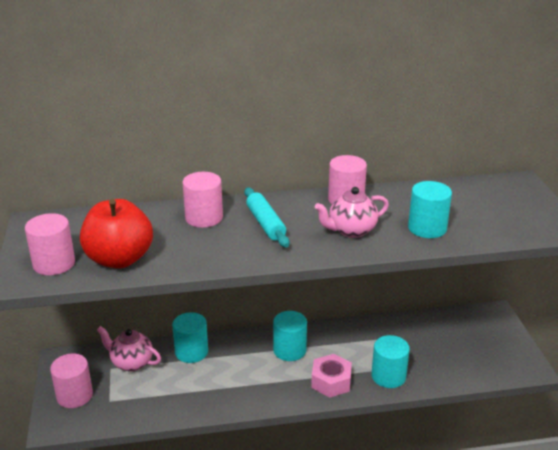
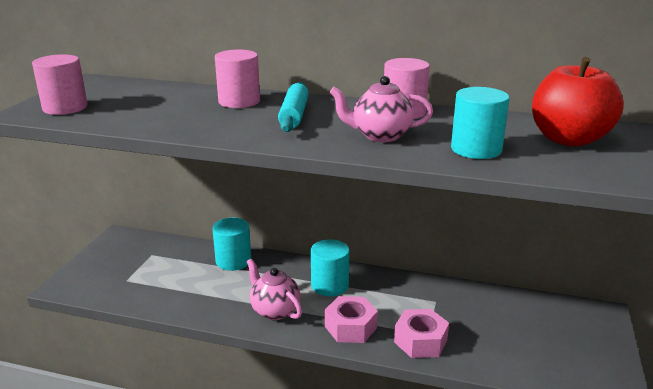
camera: 25 degrees right, 5 degrees down
(74, 395) = (102, 267): pink cylinder -> none
(119, 259) = (122, 115): red apple -> red apple (568, 139)
(131, 363) = (173, 255): pink teapot -> pink teapot (274, 310)
(388, 376) = (420, 341): turquoise cylinder -> pink nut

